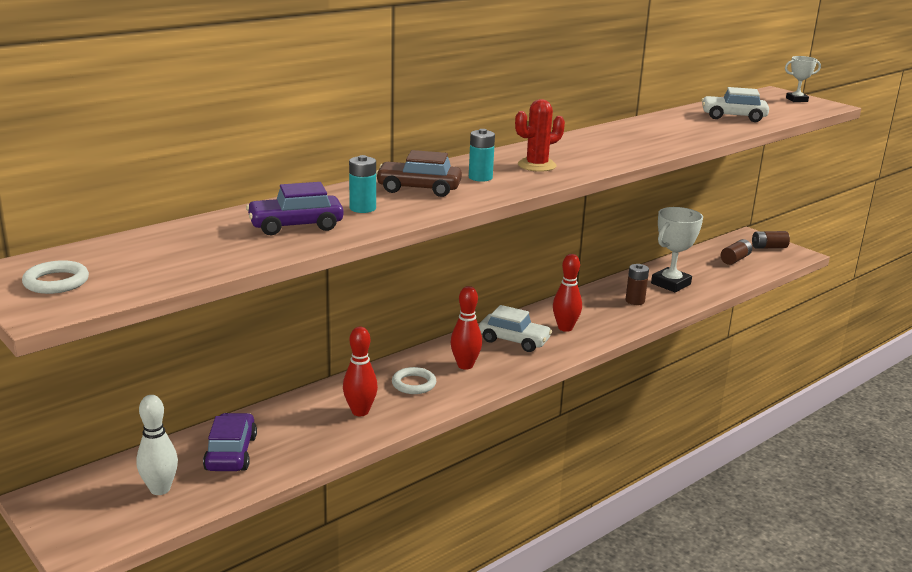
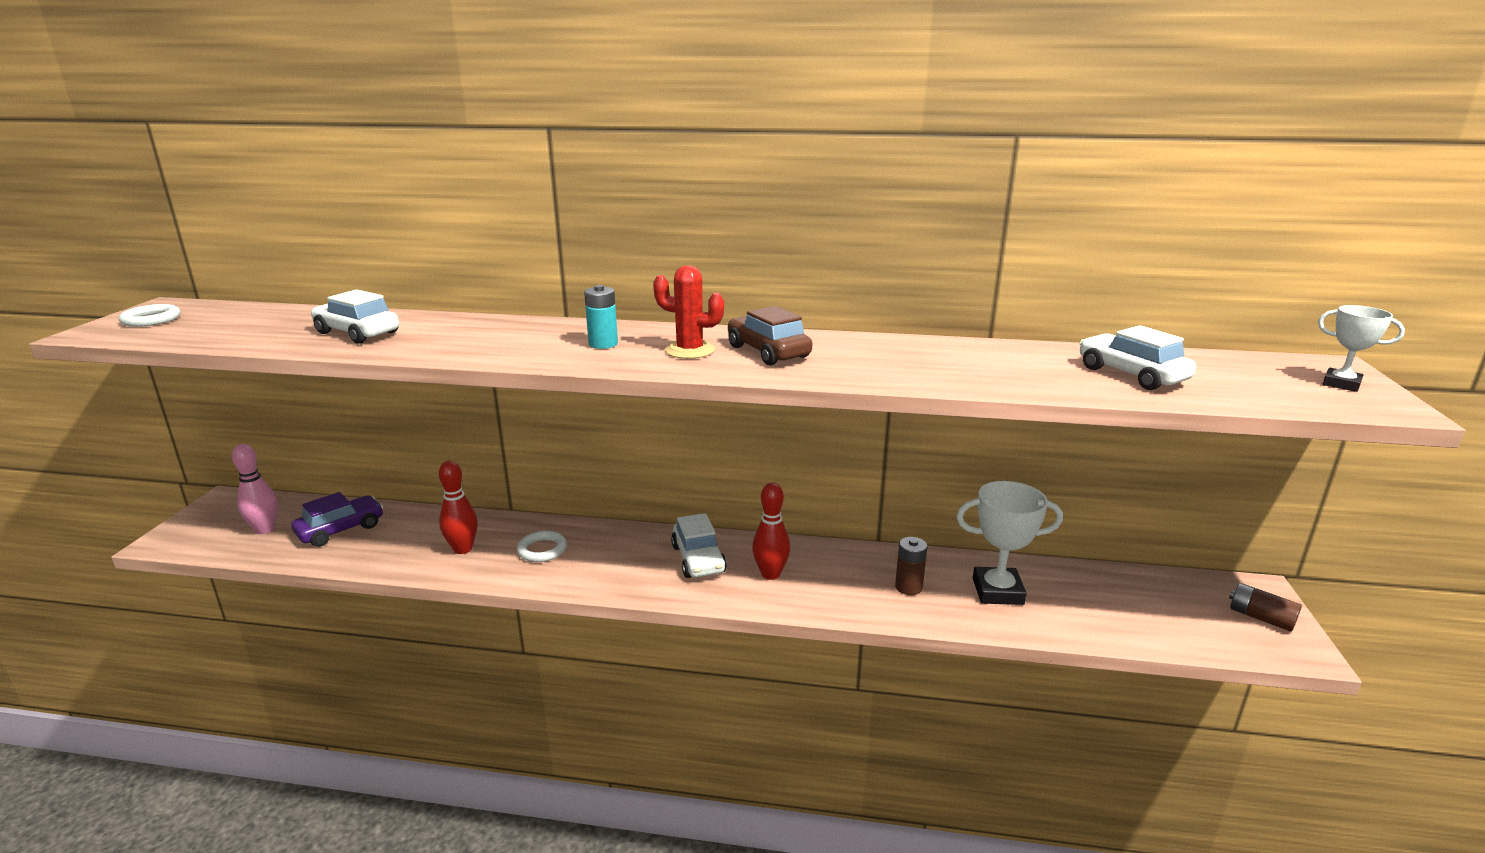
camera: 50 degrees right, 0 degrees up
(160, 489) = (265, 529): white bowling pin -> pink bowling pin
(295, 225) = (357, 333): purple car -> white car
(362, 208) = (436, 336): turquoise battery -> none
(418, 189) = (525, 336): brown car -> brown car (768, 352)
(465, 365) = (610, 557): red bowling pin -> none
(735, 259) = (1163, 607): brown battery -> none

